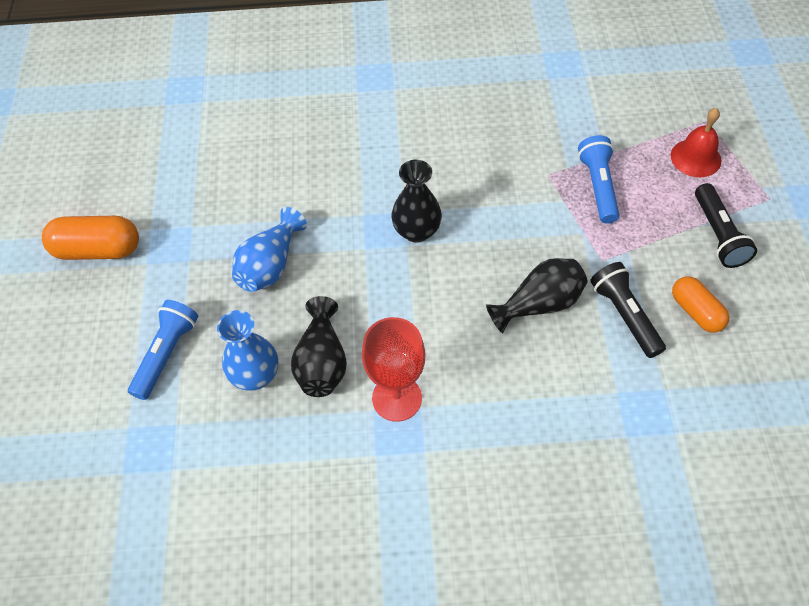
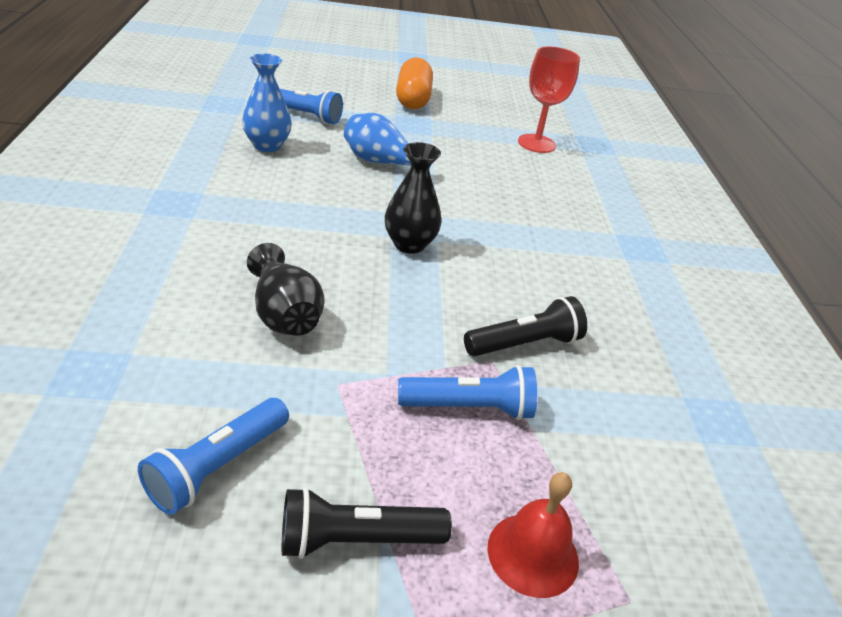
camera: 85 degrees right, 20 degrees down
(322, 362) = (266, 175): black vase -> none
(397, 398) = (208, 206): red goblet -> red goblet (536, 143)
(624, 315) = (240, 386): black flashlight -> black flashlight (525, 344)
(696, 311) = (217, 467): orange capsule -> blue flashlight

